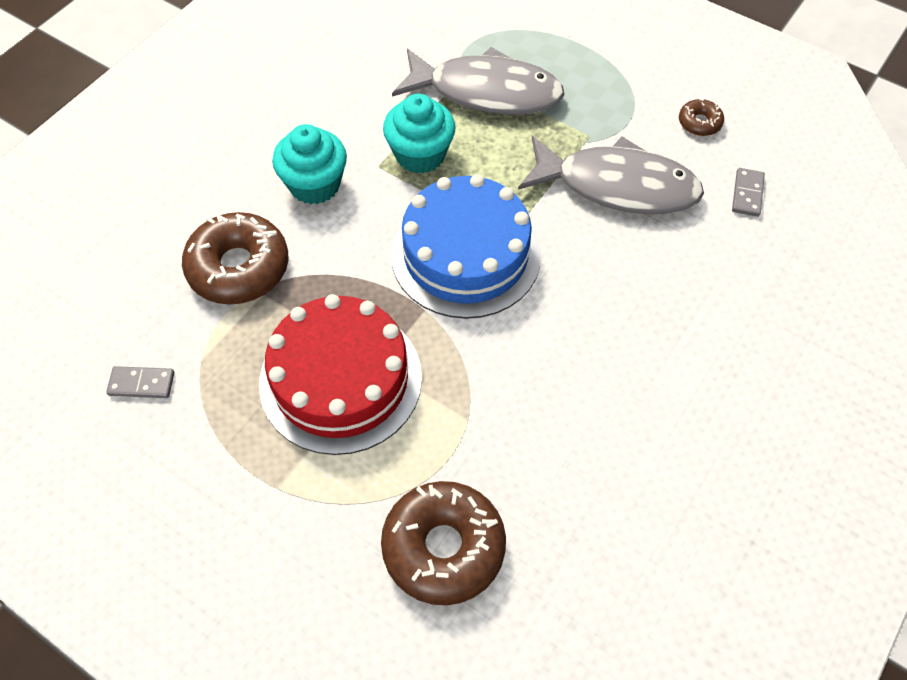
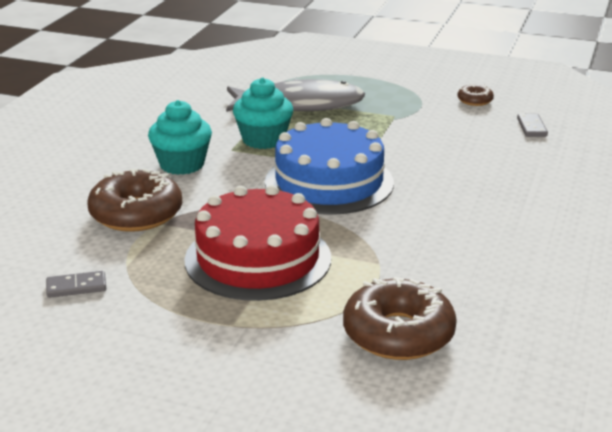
camera: 15 degrees left, 30 degrees down
(617, 186) = (431, 135): grey fish -> none

